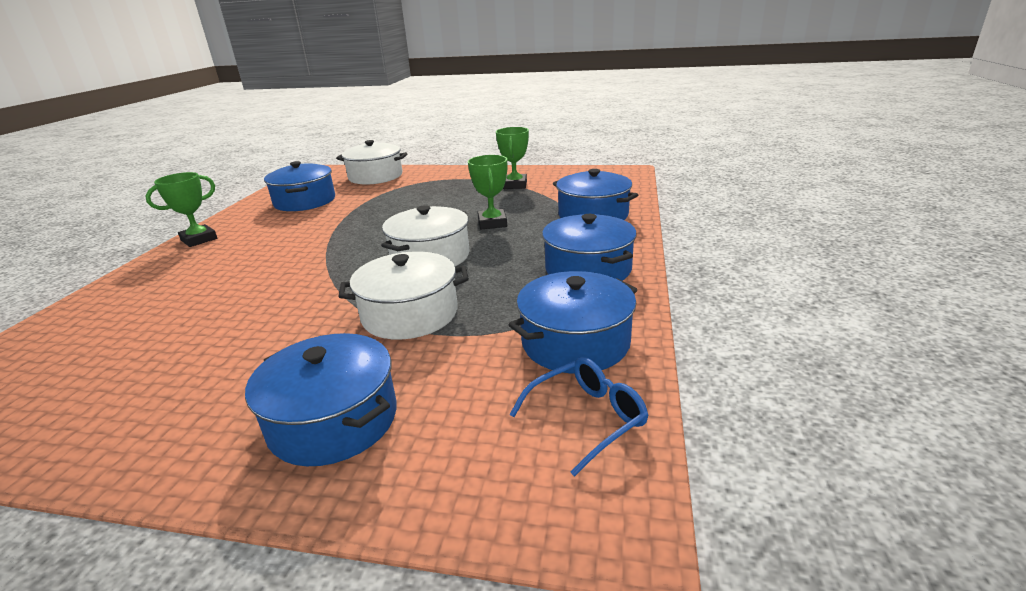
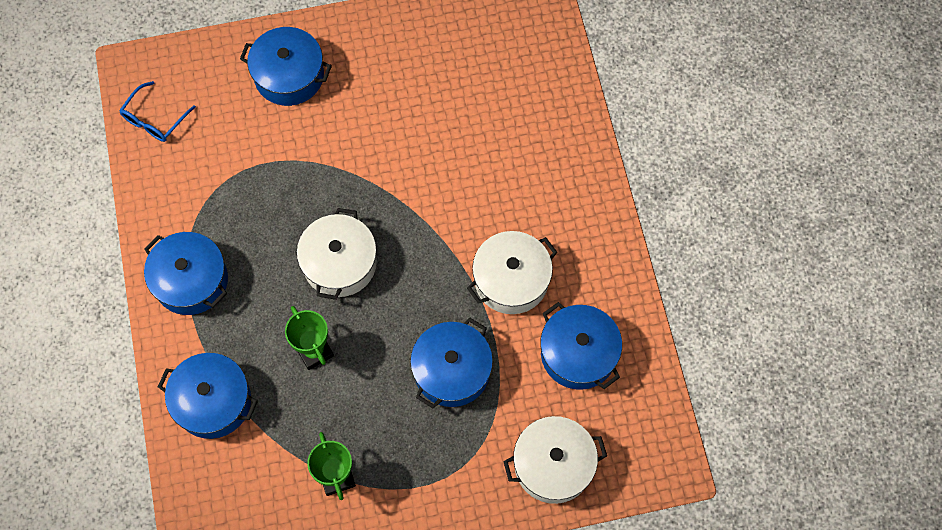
camera: 155 degrees right, 40 degrees up
(199, 239) = (603, 230): green trophy -> none
(410, 314) = (305, 176): white pot -> white pot (511, 280)
(575, 342) = (177, 180): blue pot -> blue pot (451, 370)

